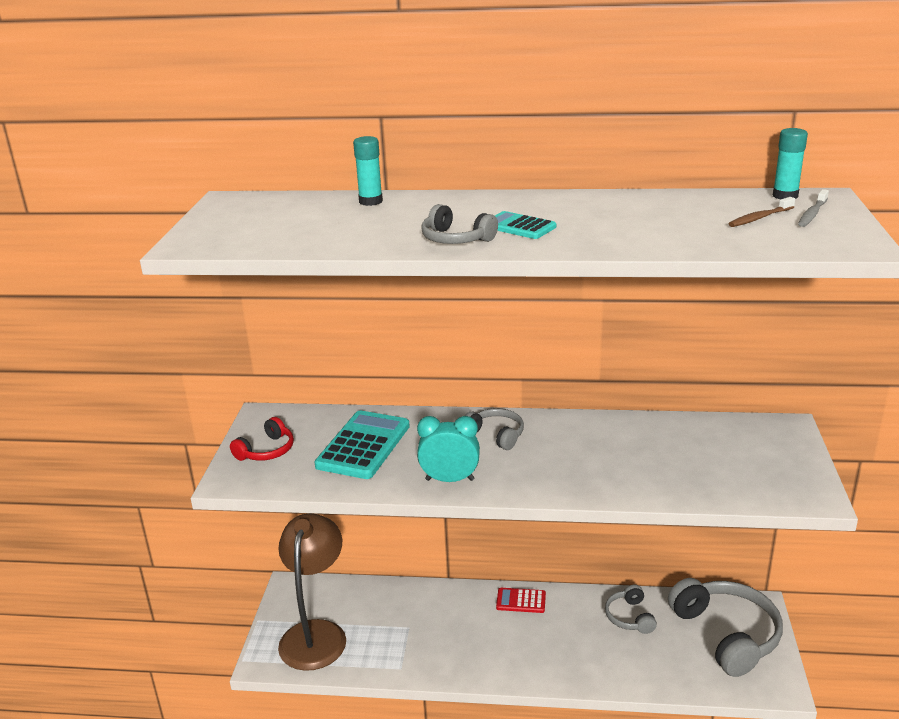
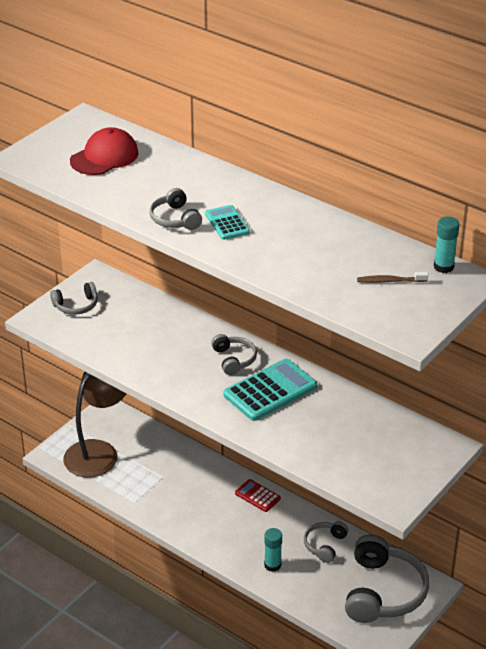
camera: 30 degrees right, 10 degrees up
(266, 451) = (76, 306): red headphones -> grey headphones
(295, 218) = (104, 157): none -> red cap
(363, 446) = (139, 329): turquoise calculator -> turquoise calculator (270, 391)
(370, 201) = (167, 157): turquoise glue stick -> turquoise glue stick (272, 565)
(449, 480) = (169, 380): turquoise clock -> none
(812, 214) = (431, 292): grey toothbrush -> none

